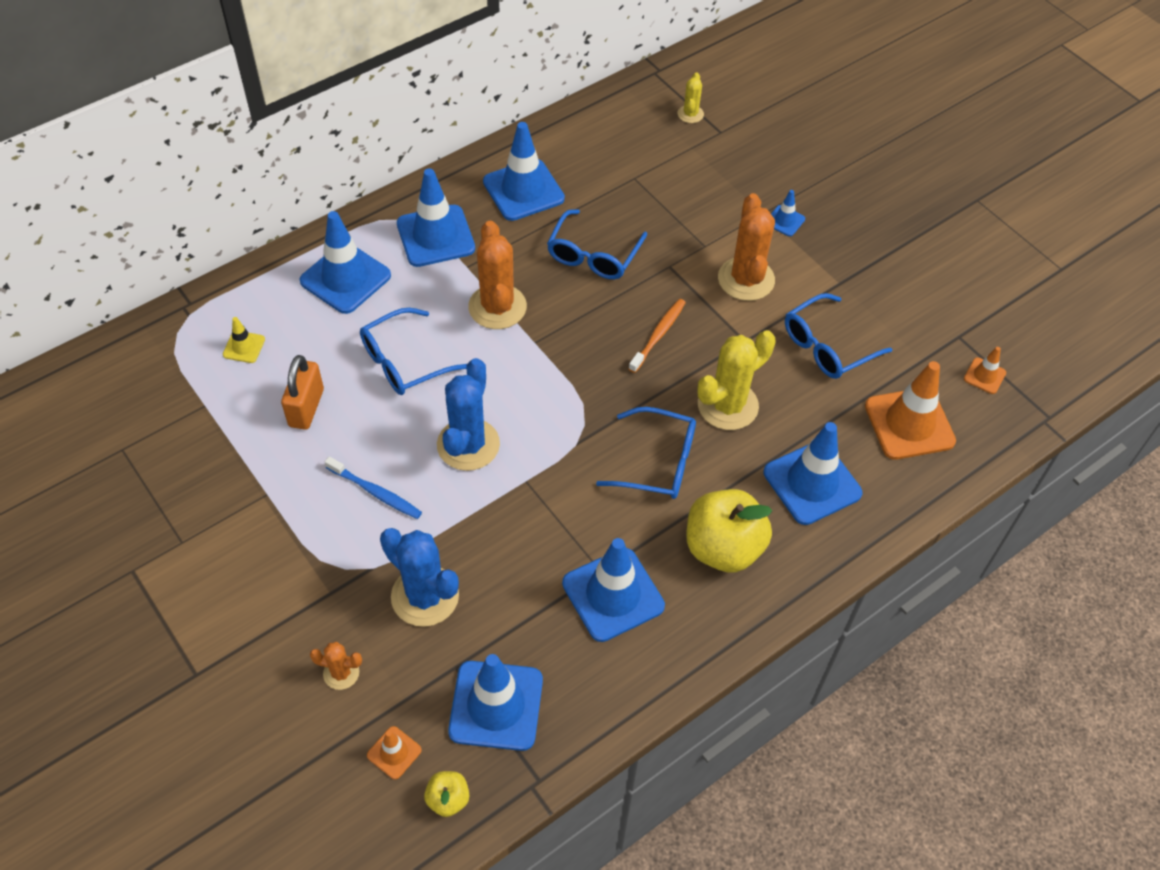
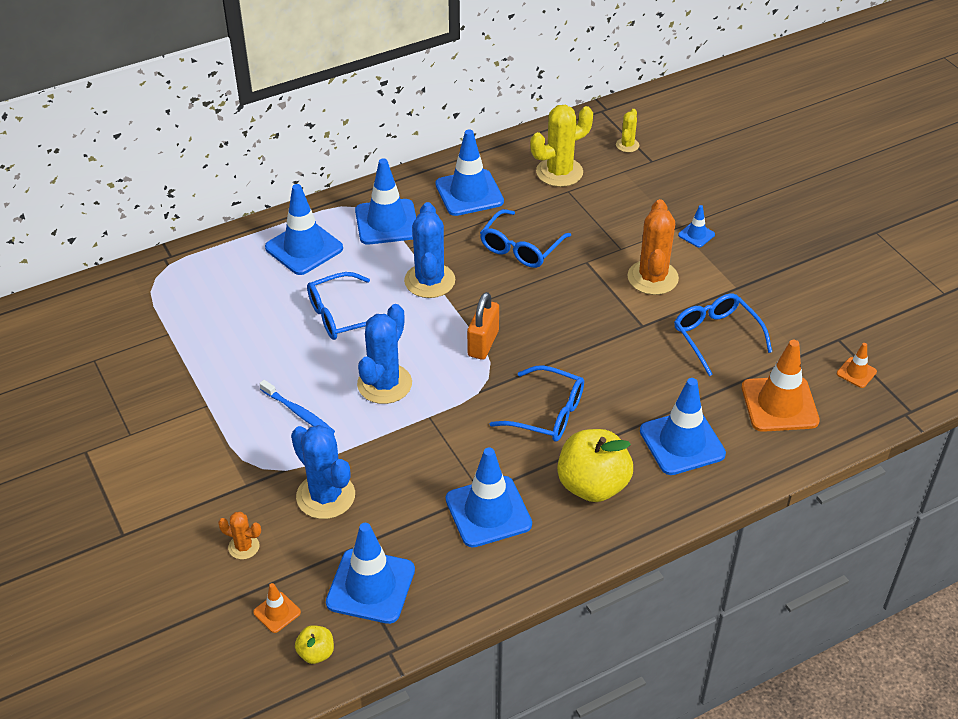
camera: 10 degrees right, 10 degrees down
(244, 347) = (209, 293): yellow traffic cone -> none
(306, 408) = (252, 343): orange padlock -> orange padlock (483, 343)
(497, 307) = (429, 281): orange cactus -> blue cactus
(658, 335) = (566, 314): orange toothbrush -> none
(727, 405) = (617, 375): yellow cactus -> yellow cactus (559, 172)
(827, 346) = (716, 336): blue glasses -> blue glasses turned 90 degrees clockwise

